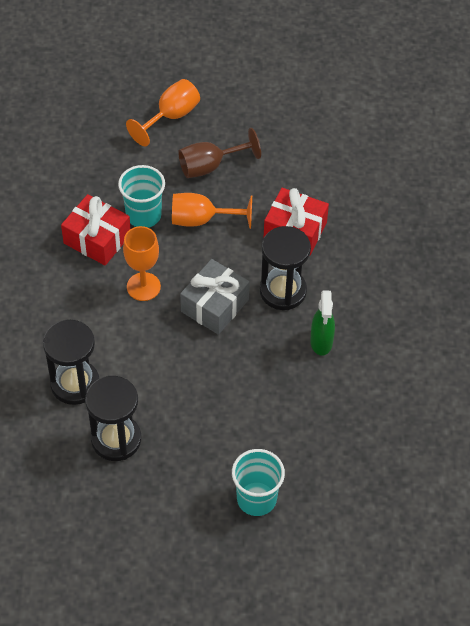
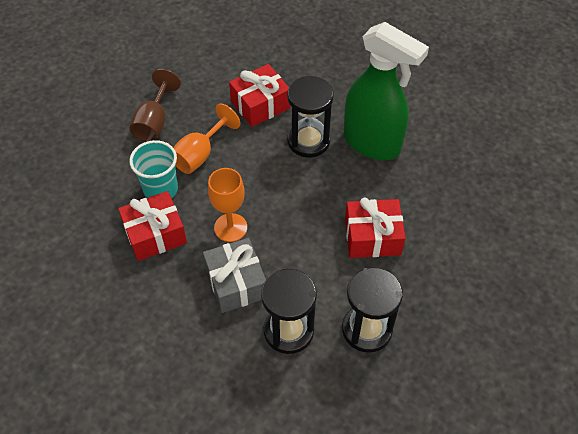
camera: 55 degrees left, 0 degrees up
(171, 117) = (83, 120): orange goblet -> none
(214, 396) = (372, 237): none -> red gift
(215, 305) = (287, 190): grey gift -> grey gift (236, 283)
(256, 499) = (487, 260): turquoise cup -> none
(321, 342) = (372, 143): green spray bottle -> green spray bottle, size x2.04

